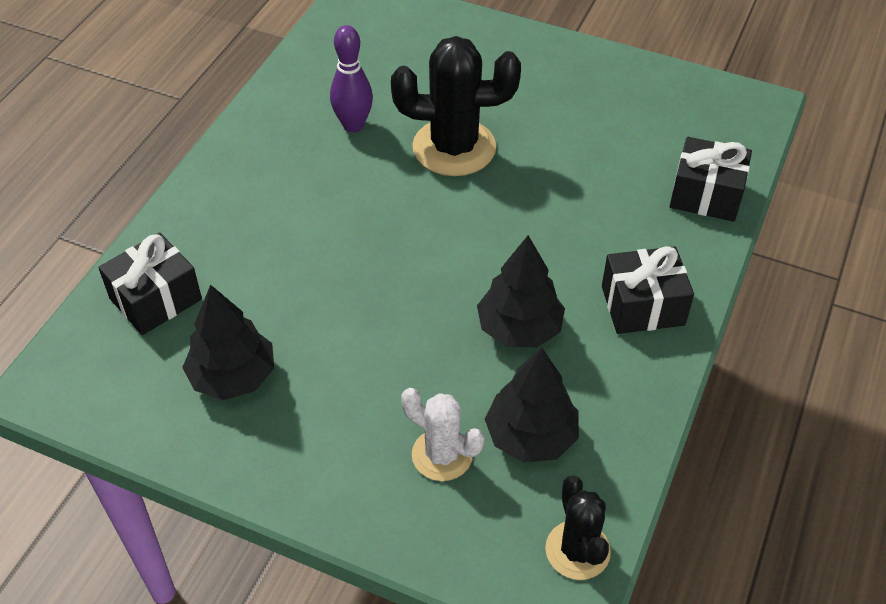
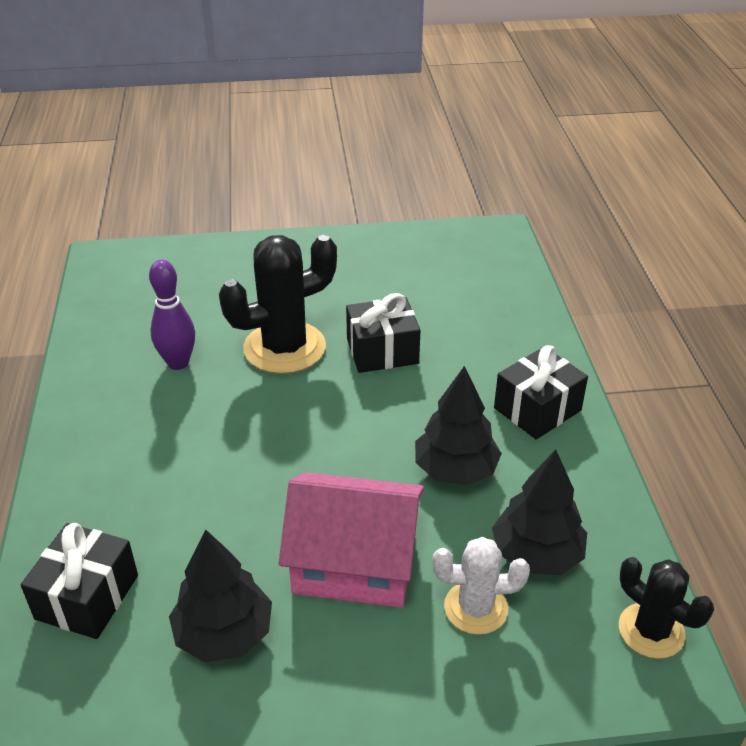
camera: 30 degrees left, 10 degrees down
(372, 368) = (354, 562): none -> pink house
(706, 195) = (515, 309): black gift -> black gift (382, 351)

